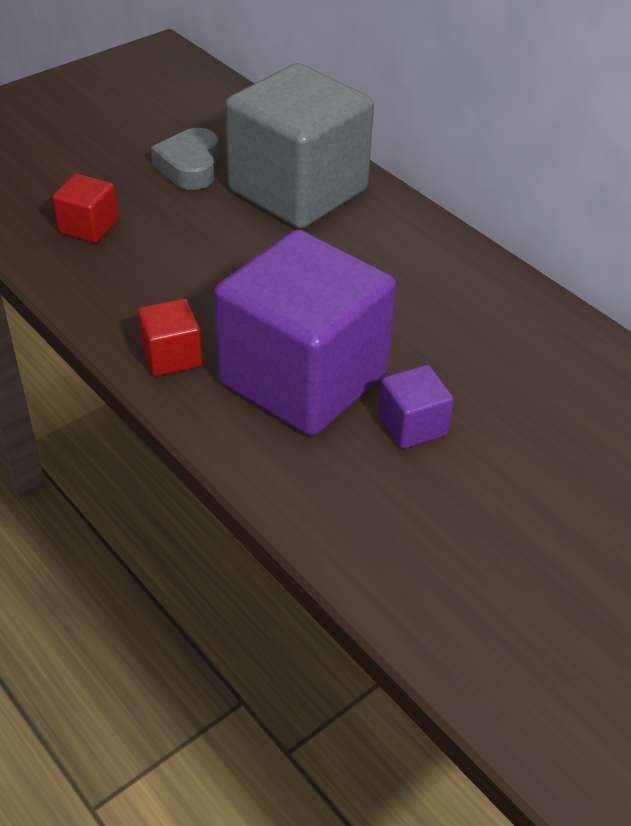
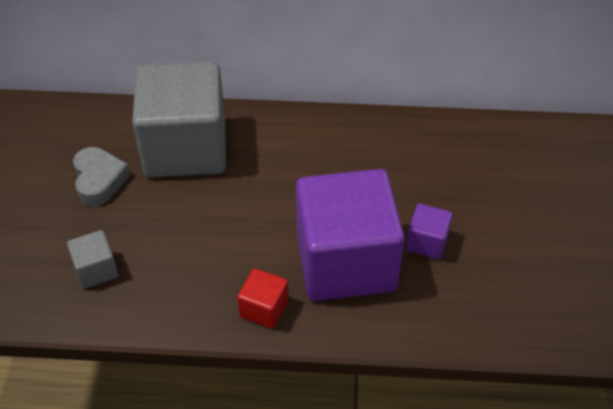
camera: 45 degrees left, 5 degrees up
(88, 226) = (96, 270): red cube -> grey cube
(190, 166) = (99, 180): grey heart -> grey heart turned 150 degrees counterclockwise

